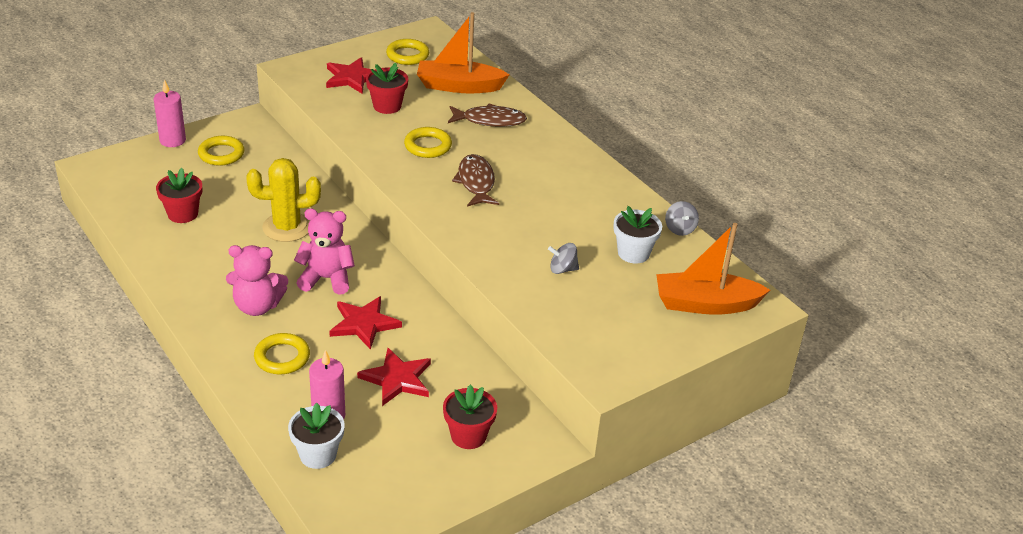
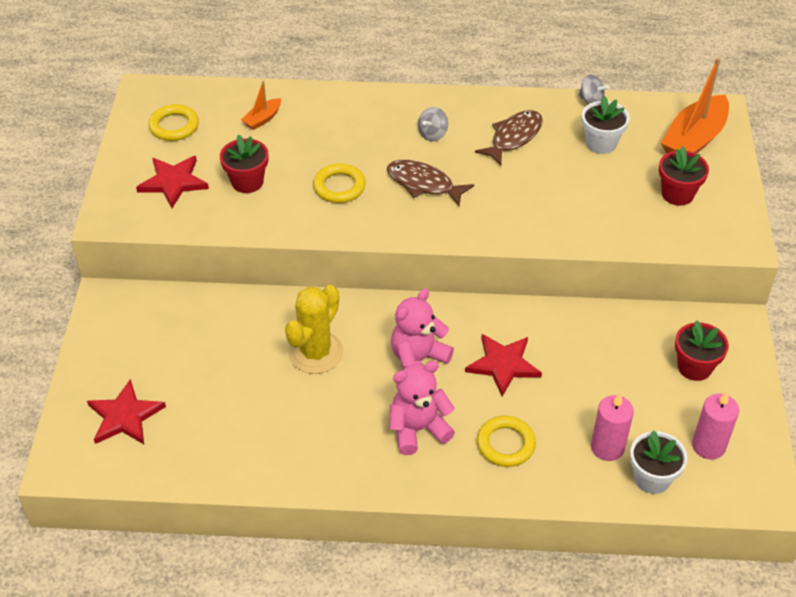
camera: 50 degrees left, 10 degrees up
(172, 140) = (82, 376): pink candle -> pink candle (708, 446)
(183, 214) = (221, 423): red flower pot -> red flower pot (677, 194)
(221, 154) = (146, 347): yellow ring -> none
(257, 306) = (418, 429): pink teddy bear -> pink teddy bear turned 150 degrees counterclockwise
(397, 379) = (593, 378): red star -> red star (125, 416)
(459, 86) = (262, 119): orange boat -> orange boat, size x0.49
(490, 120) = (338, 127): brown fish -> brown fish (514, 137)
(562, 269) = (589, 194): grey spinning top -> grey spinning top (432, 134)

